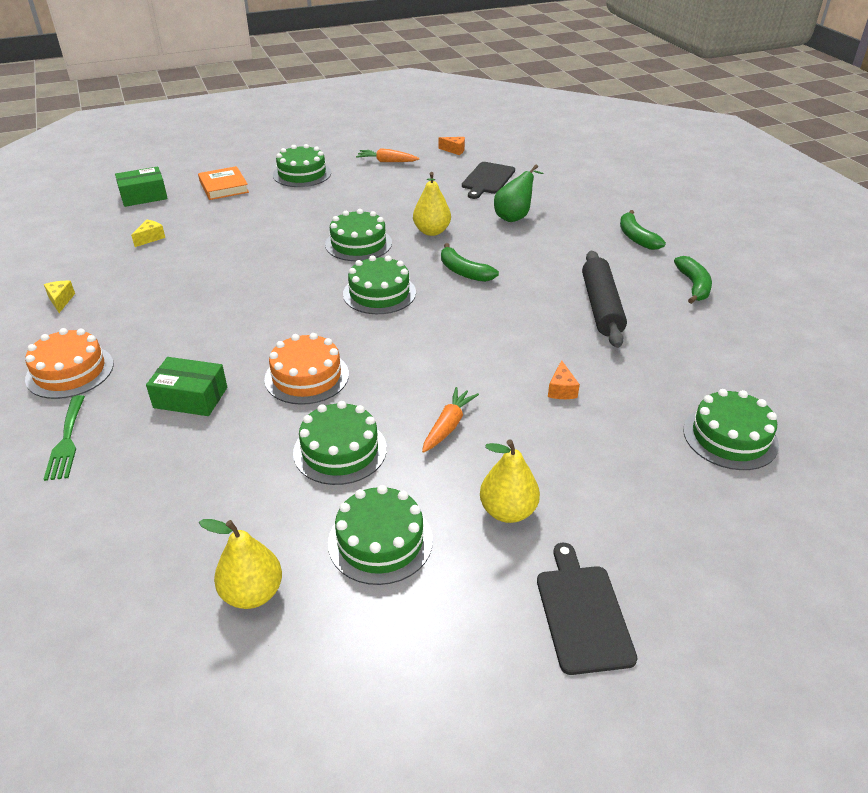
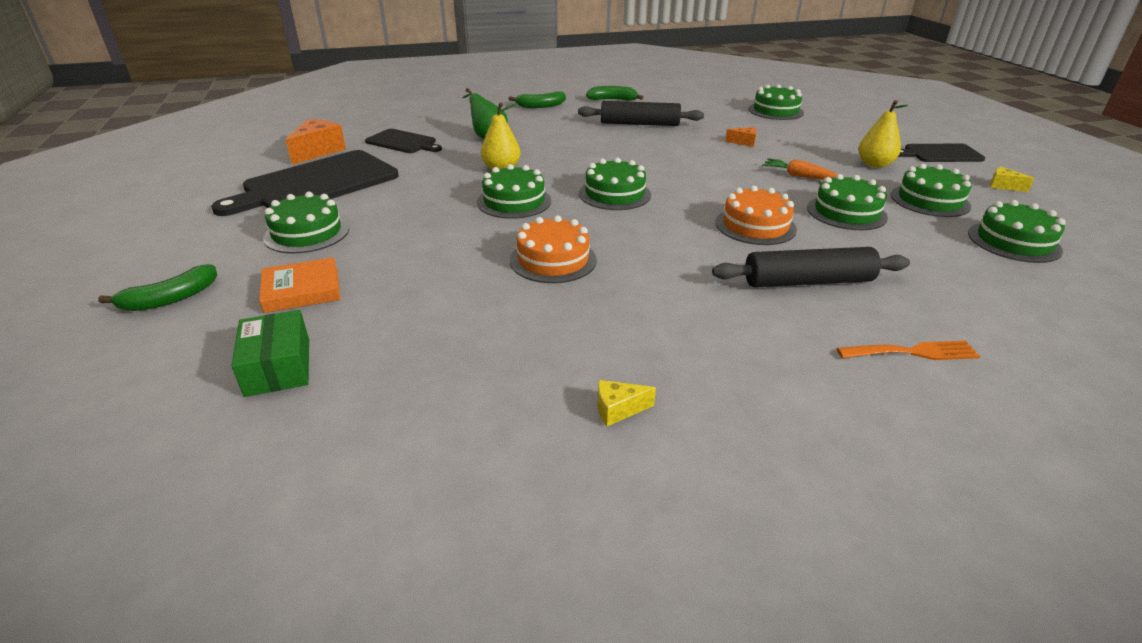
camera: 85 degrees left, 5 degrees down
(66, 441) = (913, 352): green fork -> orange fork
(70, 371) = (789, 371): orange cake -> orange cake (553, 260)
(150, 238) = (443, 343): yellow cheese -> yellow cheese (1003, 186)
(190, 397) = (807, 281): green box -> black rolling pin
(252, 593) = (1013, 242): yellow pear -> green cake
(387, 161) = (316, 184): orange carrot -> black cutting board
(454, 150) = (318, 151): orange cheese -> orange cheese, size x1.89
(464, 272) = (581, 160): green banana -> green banana (170, 299)

